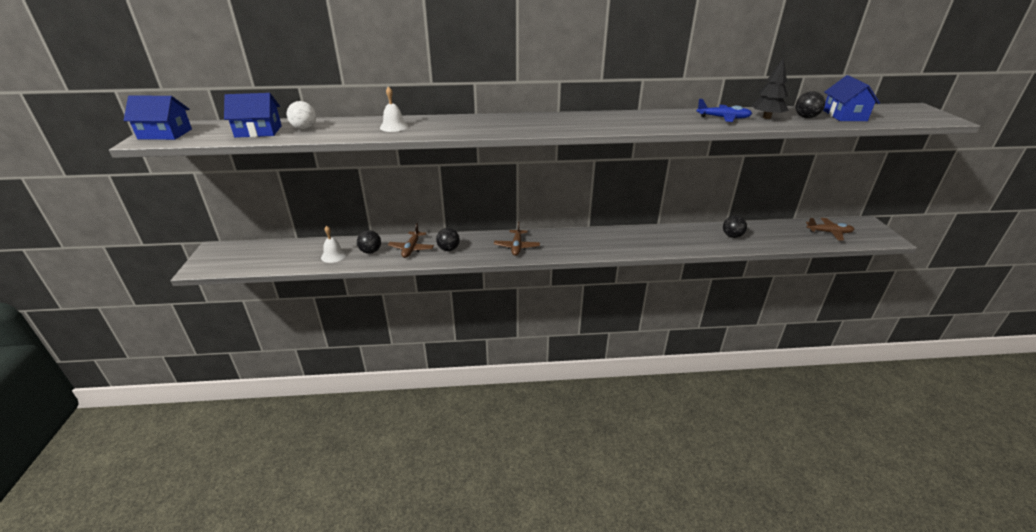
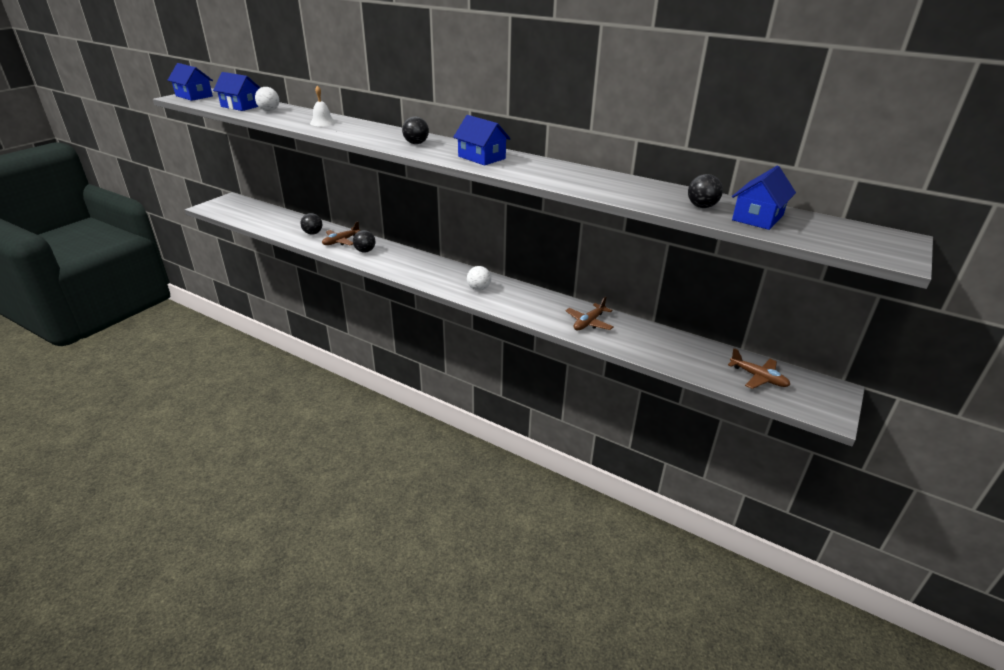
camera: 35 degrees right, 0 degrees up
(333, 255) = (287, 227): white bell -> none
(516, 247) = (416, 268): brown plane -> brown plane (589, 323)
(589, 244) = (479, 288): none -> white ball
(603, 122) = (481, 157): none -> blue house
(723, 118) = (604, 183): blue plane -> none
(732, 236) = (630, 335): black ball -> black ball (416, 143)
(766, 117) = (654, 195): black tree -> none

